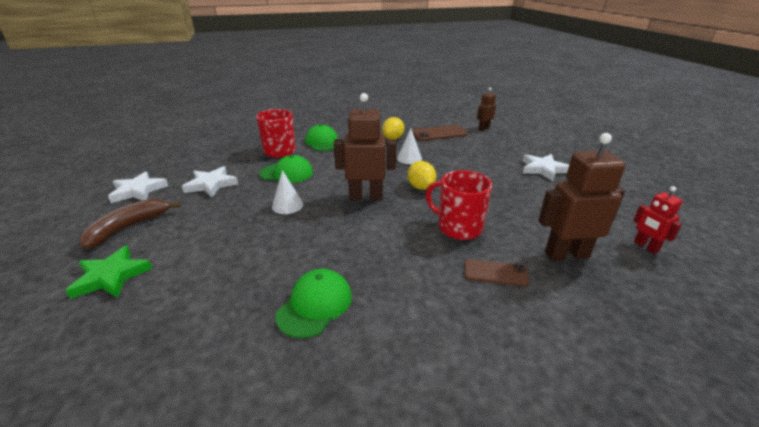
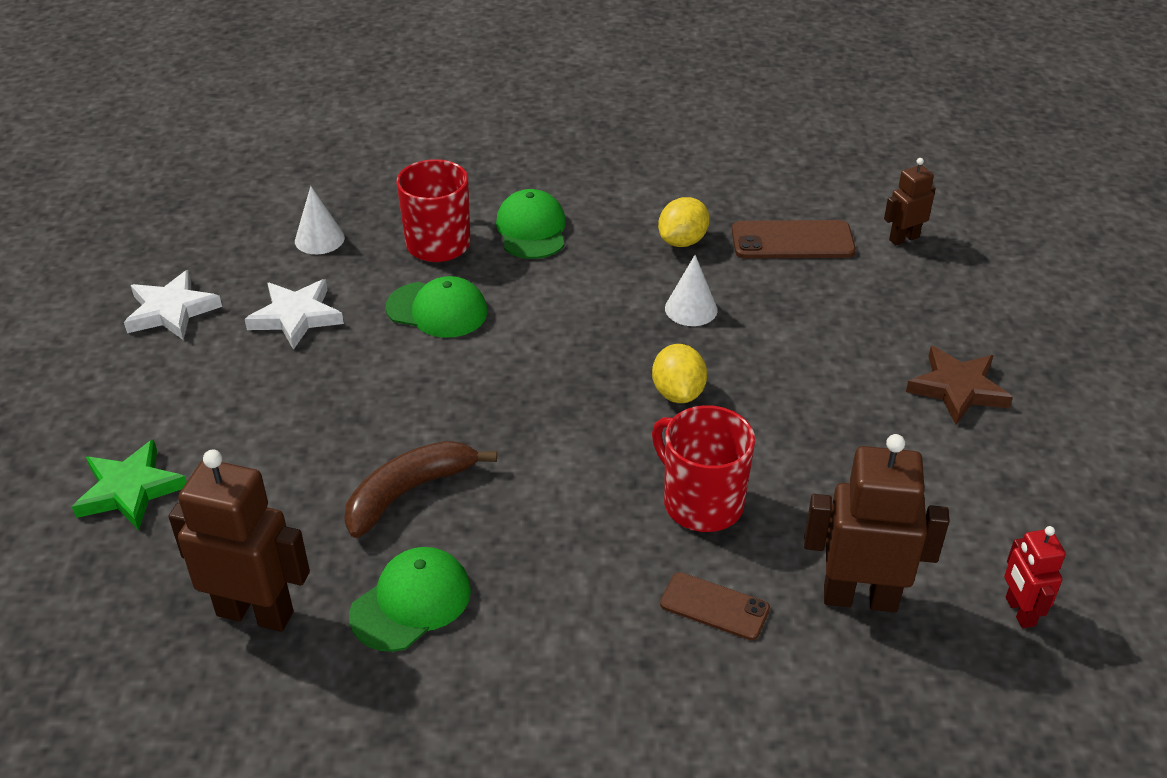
camera: 15 degrees right, 10 degrees up
(128, 227) = (155, 396): brown banana -> brown banana (409, 492)
(287, 205) = (419, 394): white cone -> white cone (319, 239)
(366, 196) = (565, 398): brown robot -> brown robot (255, 613)
(543, 169) = (957, 389): white star -> brown star

